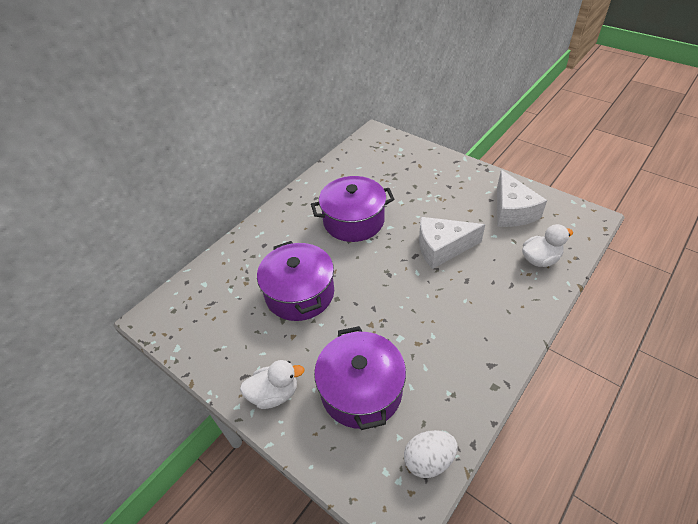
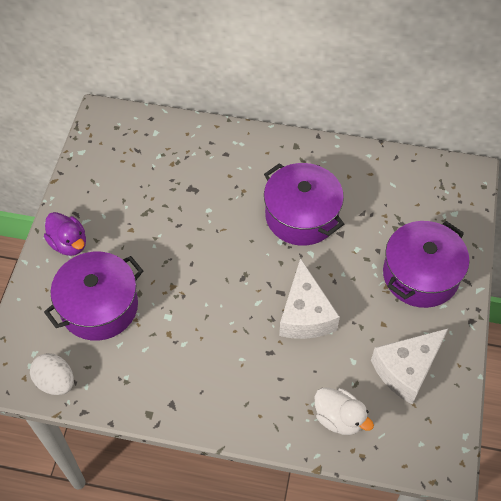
camera: 60 degrees right, 10 degrees up
(274, 394) = (69, 243): white duck -> purple duck
(300, 293) = (181, 212): purple pot -> purple pot (420, 275)
(442, 248) = (305, 314): white cheese -> white cheese turned 150 degrees counterclockwise

